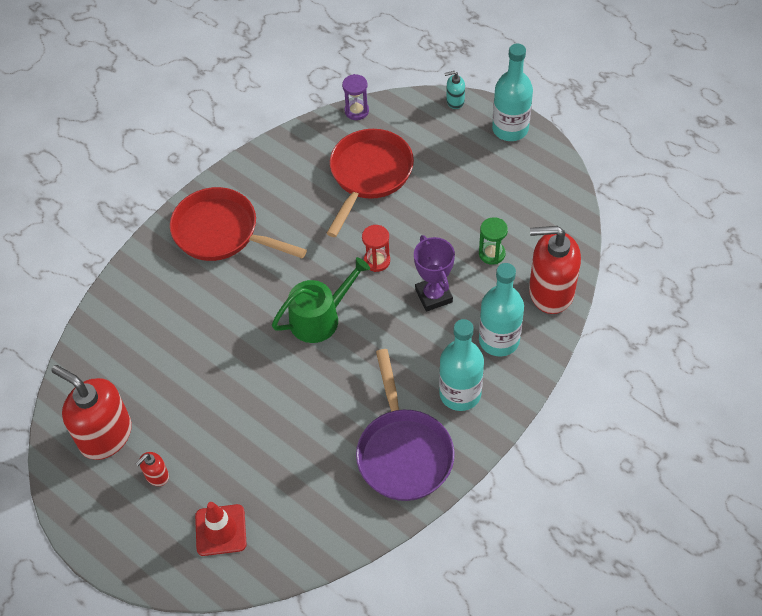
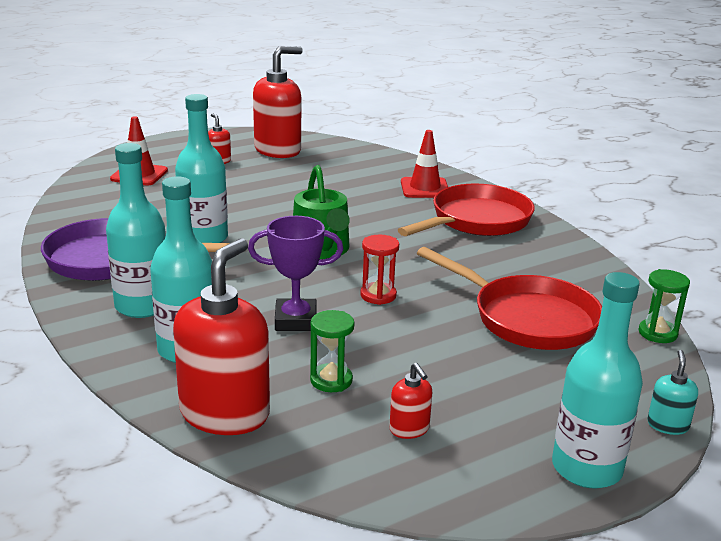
camera: 105 degrees right, 30 degrees down
(164, 283) = (425, 188): none -> red traffic cone
(337, 406) = (204, 238): none -> turquoise bottle
(356, 111) = (657, 333): purple hourglass -> green hourglass
(518, 205) = (409, 429): none -> red soap dispenser

